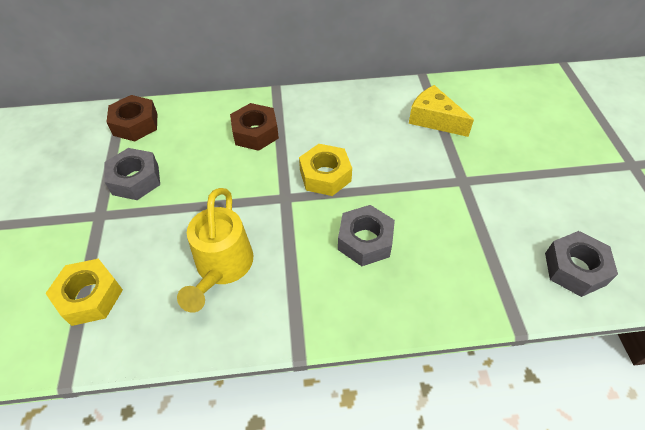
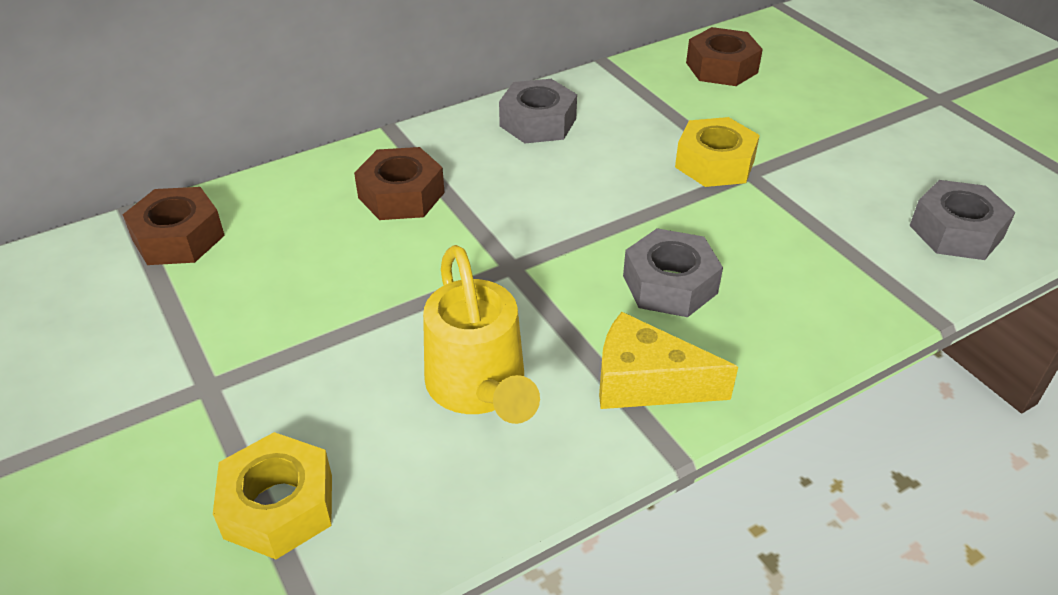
camera: 25 degrees left, 10 degrees down
(135, 180) = (238, 316): grey nut -> grey nut (538, 122)
(325, 175) = (552, 221): yellow nut -> yellow nut (714, 163)
(434, 119) = (658, 110): yellow cheese -> yellow cheese (646, 382)
(493, 100) = (721, 68): none -> brown nut

